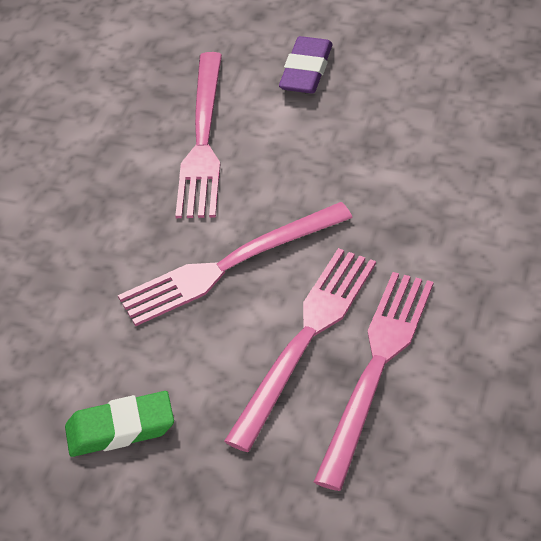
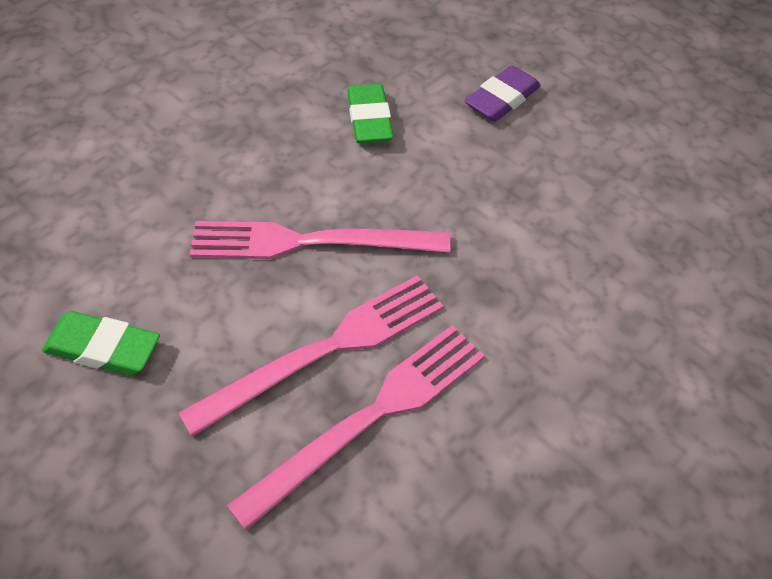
camera: 20 degrees right, 5 degrees up
(203, 140) = (369, 119): pink fork -> green eraser

